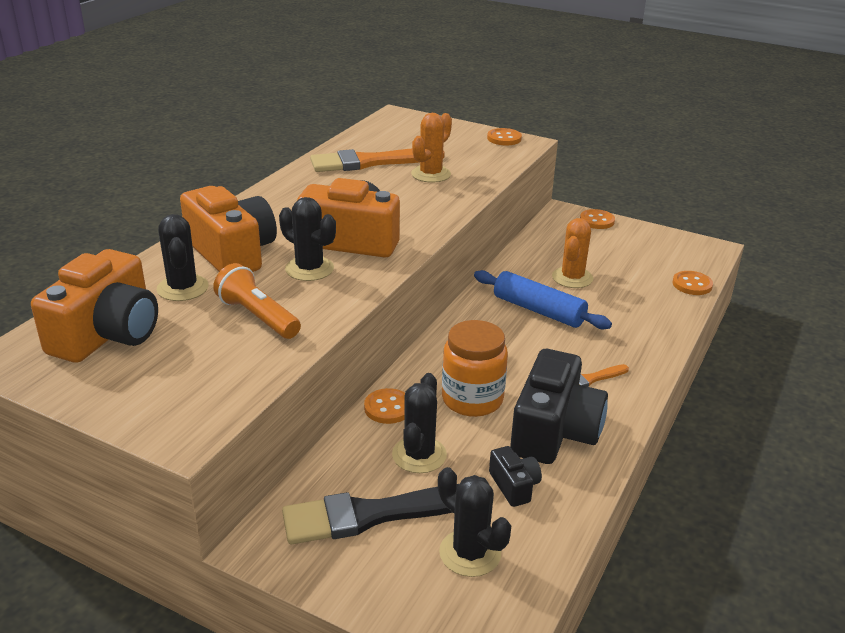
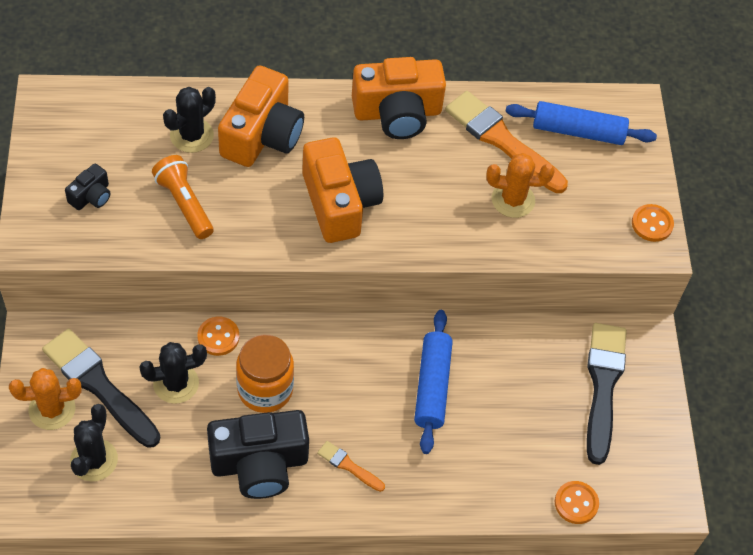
camera: 55 degrees right, 25 degrees up
(107, 334) = (108, 130): orange camera -> orange camera (397, 113)
(258, 317) = (184, 204): orange flashlight -> orange flashlight turned 45 degrees counterclockwise
(309, 269) = (273, 198): black cactus -> none
(396, 136) = (578, 131): none -> blue rolling pin
(514, 486) = (178, 460): black camera -> black camera (91, 196)
(572, 278) = (512, 393): orange cactus -> orange cactus (52, 409)
(593, 241) = (603, 386): none -> black brush
(597, 221) = (652, 374): orange button -> none

